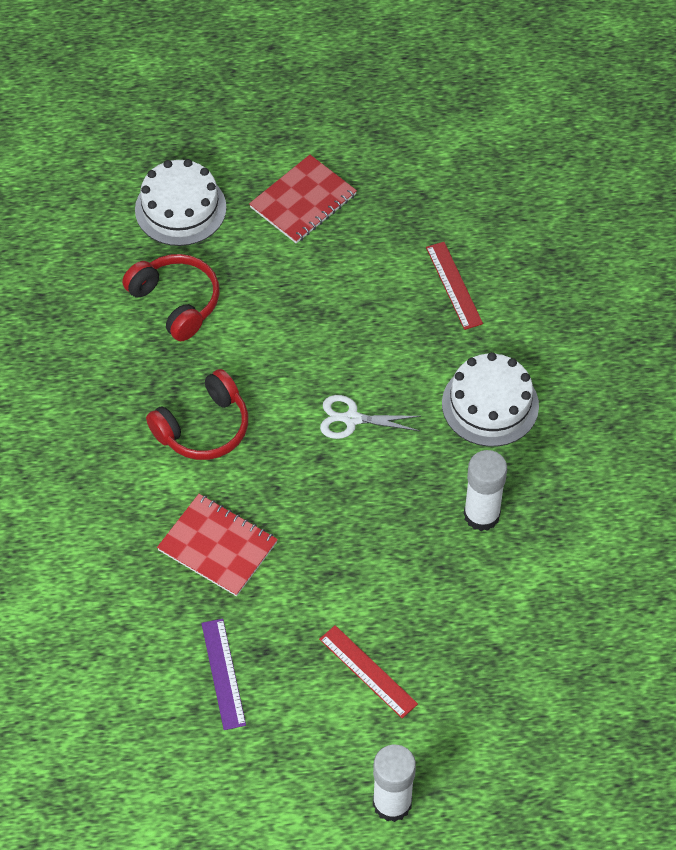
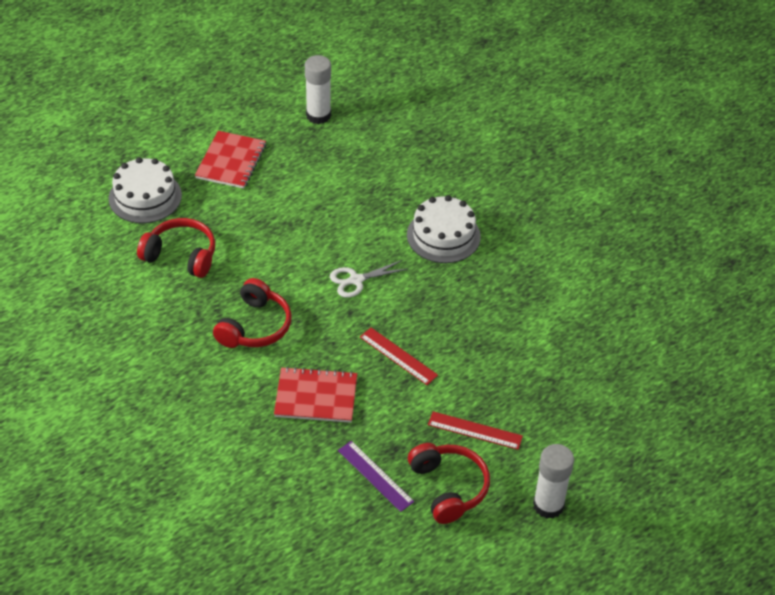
camera: 30 degrees left, 10 degrees down
(294, 727) = (448, 488): none -> red headphones
(454, 285) = (370, 174): red ruler -> red ruler (398, 356)
(481, 515) = (484, 303): white glue stick -> white glue stick (318, 115)

